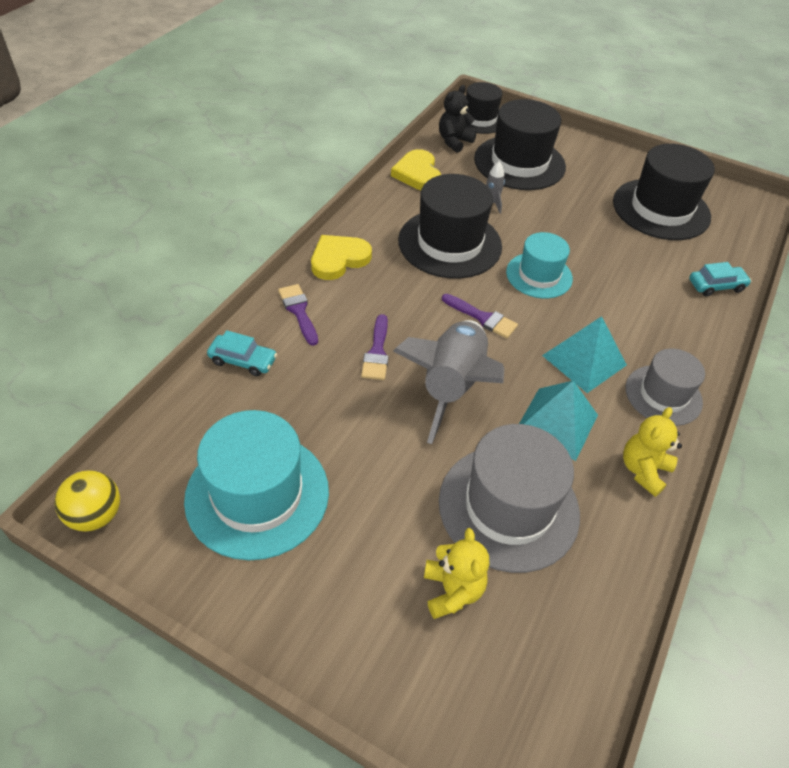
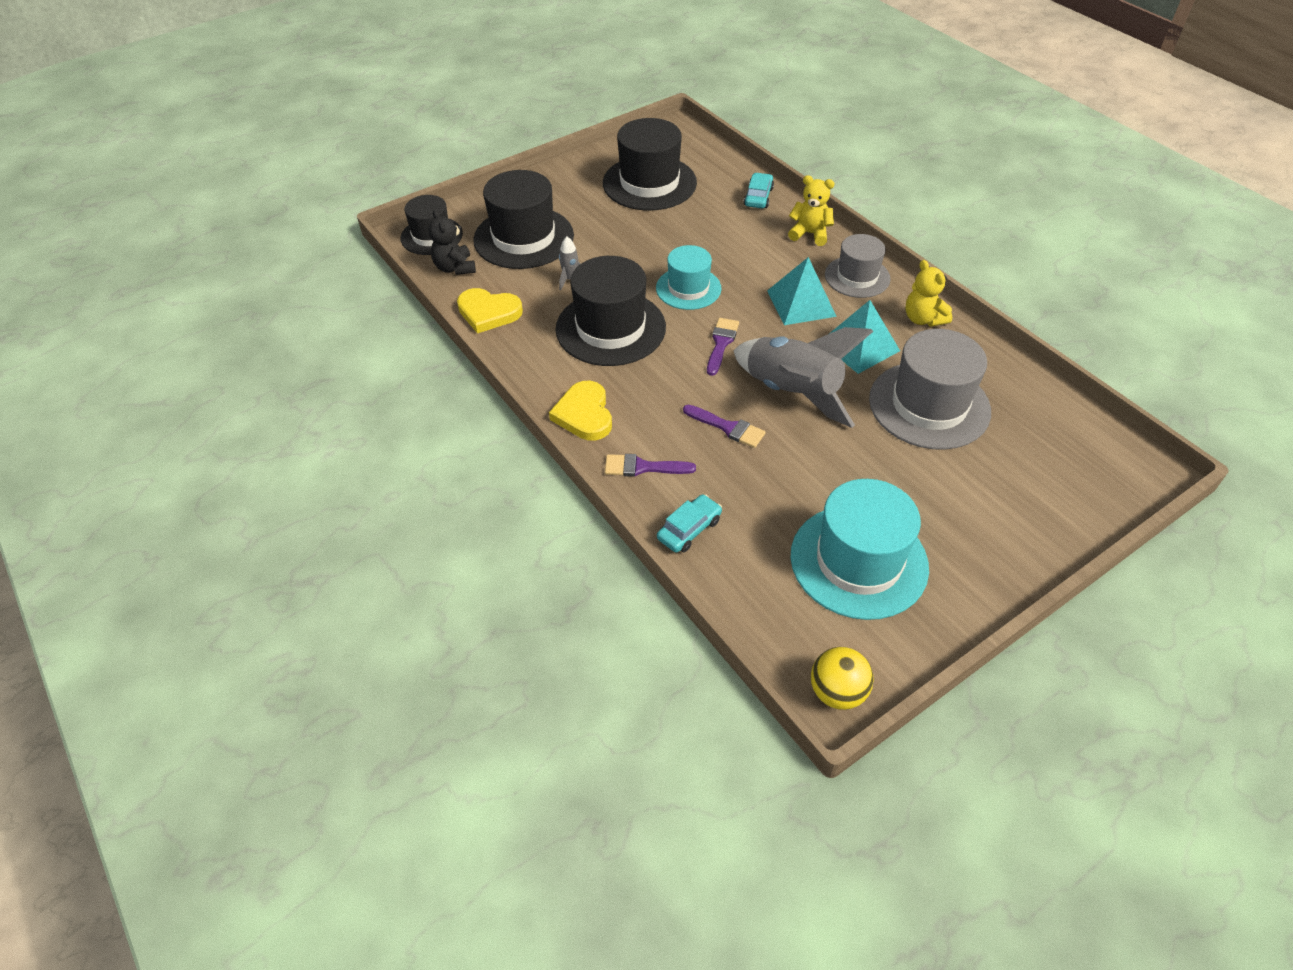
camera: 60 degrees left, 0 degrees up
(452, 590) = (992, 465): yellow teddy bear -> yellow teddy bear (810, 234)
(482, 318) = (721, 343): purple brush -> purple brush turned 45 degrees counterclockwise

